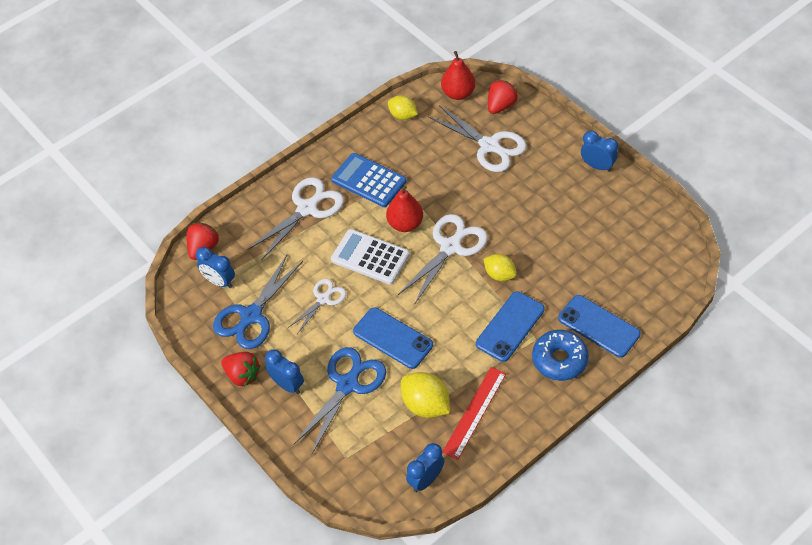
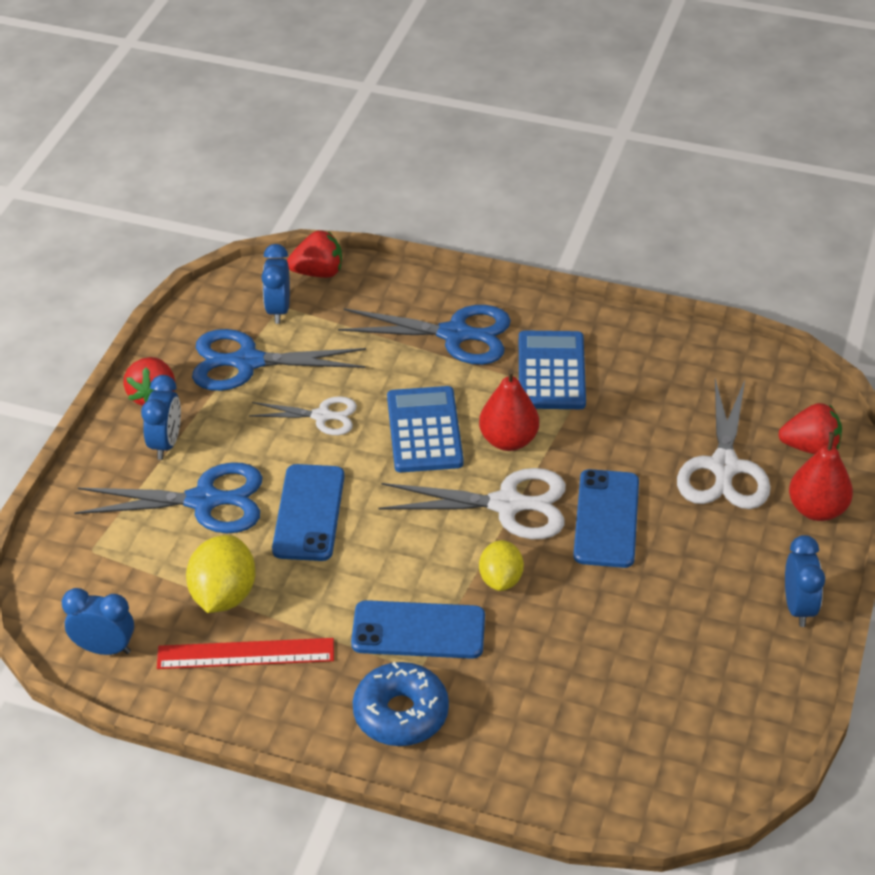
camera: 55 degrees right, 10 degrees down
(307, 208) = (456, 334): white scissors -> blue scissors
(370, 257) = (424, 430): white calculator -> blue calculator
(403, 115) = (694, 354): yellow lemon -> none
(458, 93) = (789, 392): red pear -> red pear (817, 509)
(599, 326) = (495, 736): blue phone -> blue phone (606, 519)

